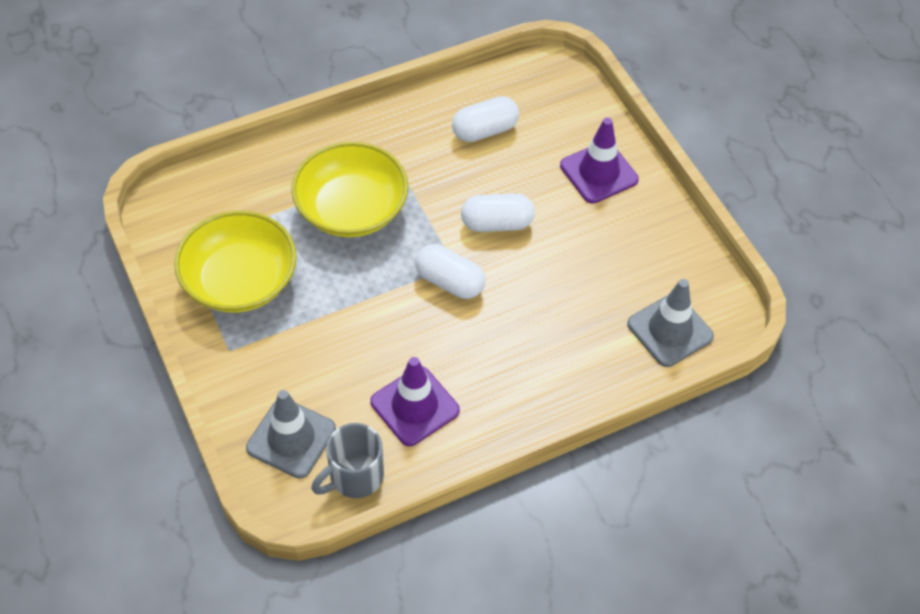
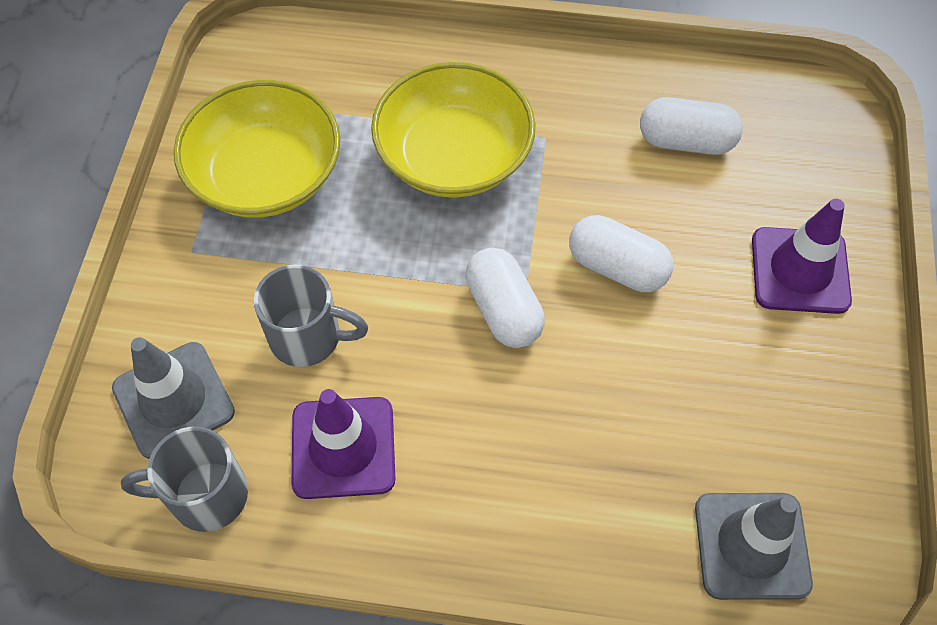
camera: 35 degrees right, 5 degrees up
(345, 359) = (308, 337): none -> grey mug

